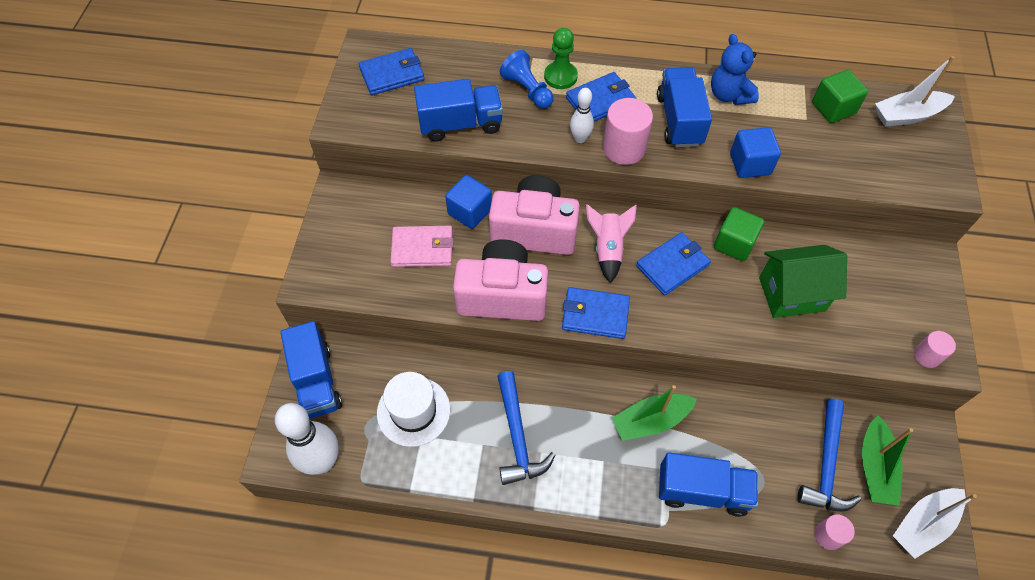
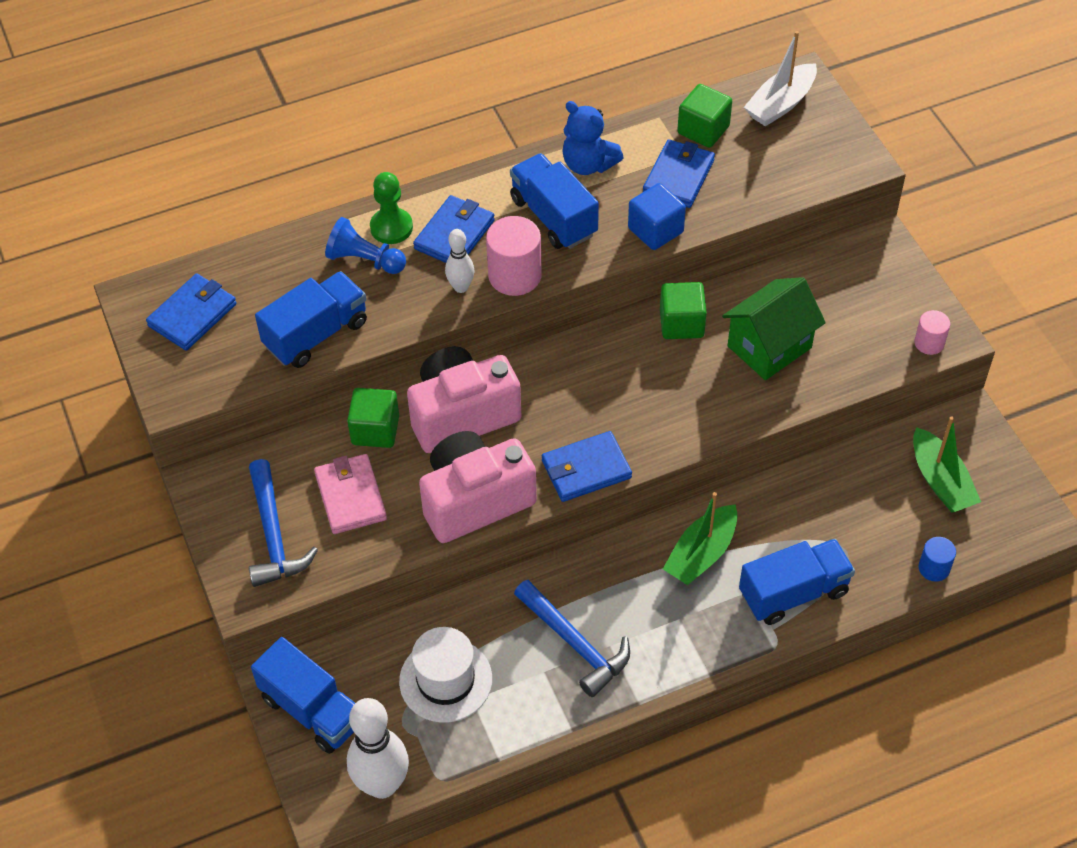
camera: 30 degrees left, 5 degrees down
(422, 248) = (350, 496): pink wallet -> pink wallet turned 75 degrees counterclockwise
(470, 212) = (375, 430): blue cube -> green cube
(608, 249) = (554, 395): pink rocket -> none
(672, 265) = (633, 378): blue wallet -> blue wallet (678, 177)
(826, 465) = (895, 504): blue hammer -> blue hammer (274, 535)
(828, 535) = (934, 568): pink cylinder -> blue cylinder
(923, 524) = (1012, 510): white boat -> none

